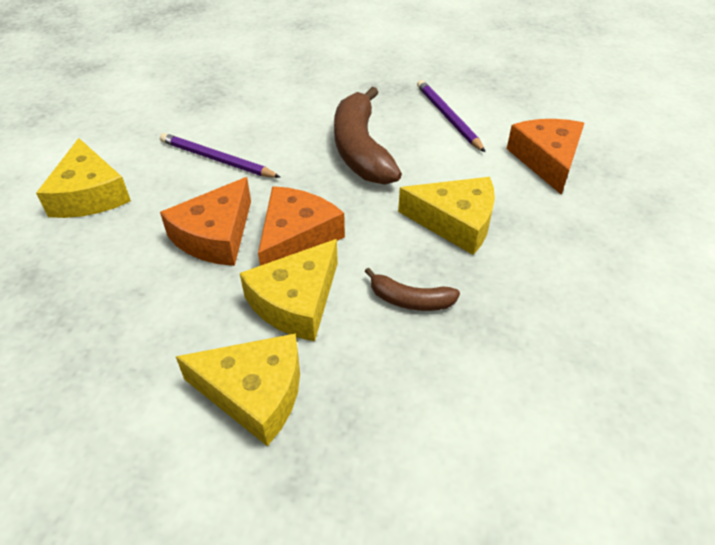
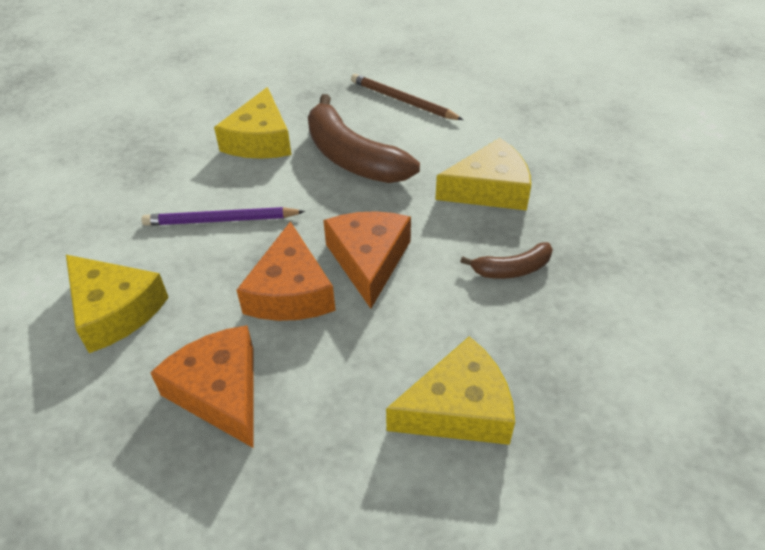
camera: 30 degrees left, 0 degrees up
(296, 302) = (421, 315): yellow cheese -> yellow cheese (260, 140)
(448, 117) = (402, 101): purple pencil -> brown pencil
(547, 160) = (514, 109): orange cheese -> orange cheese (220, 391)

